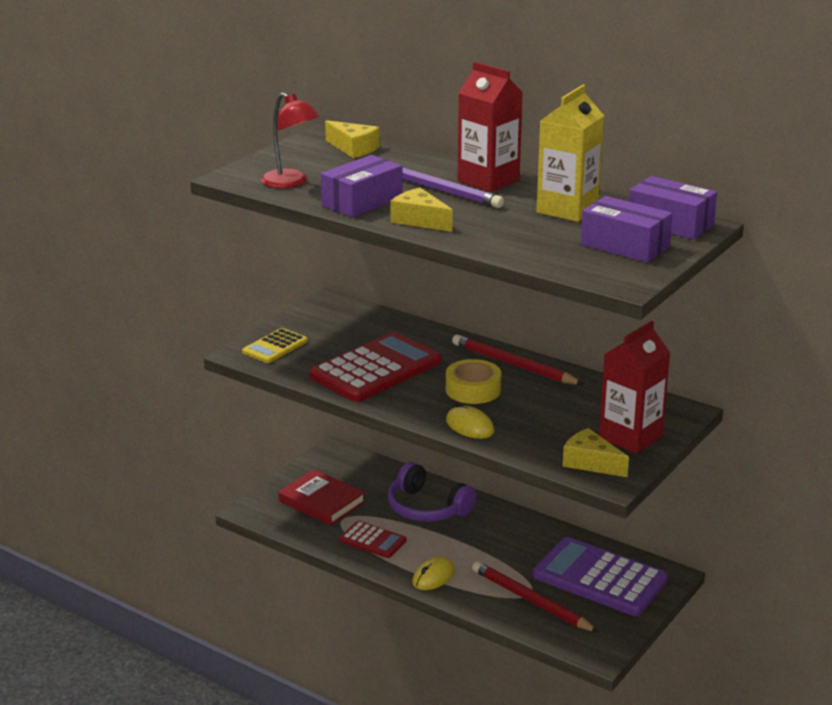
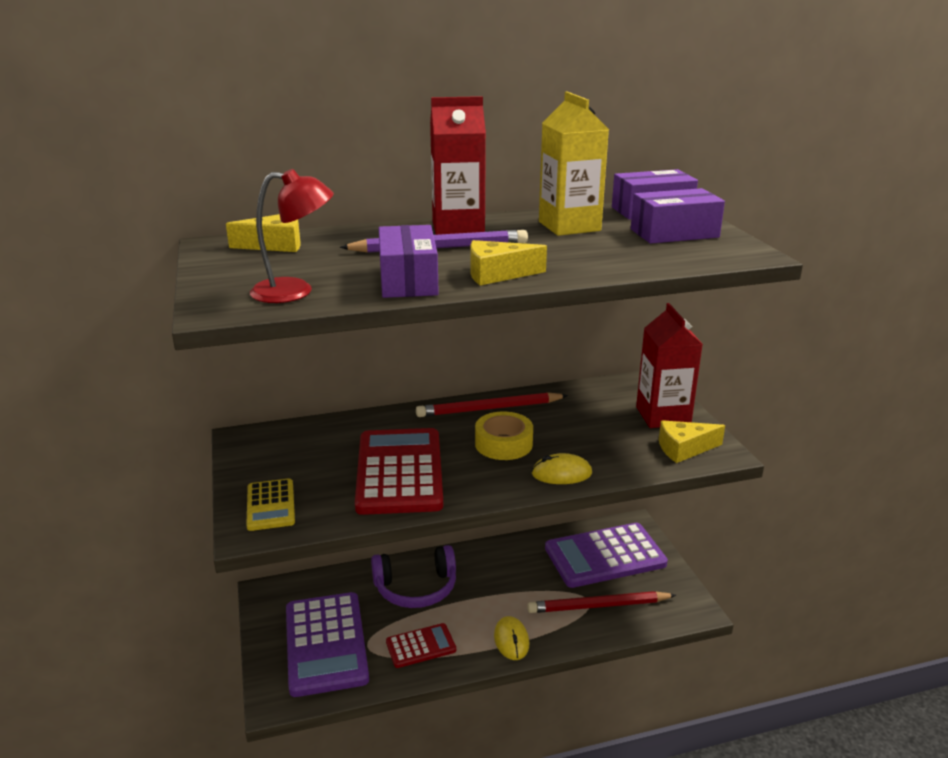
camera: 50 degrees left, 0 degrees up
(322, 501) = (326, 644): red book -> purple calculator

